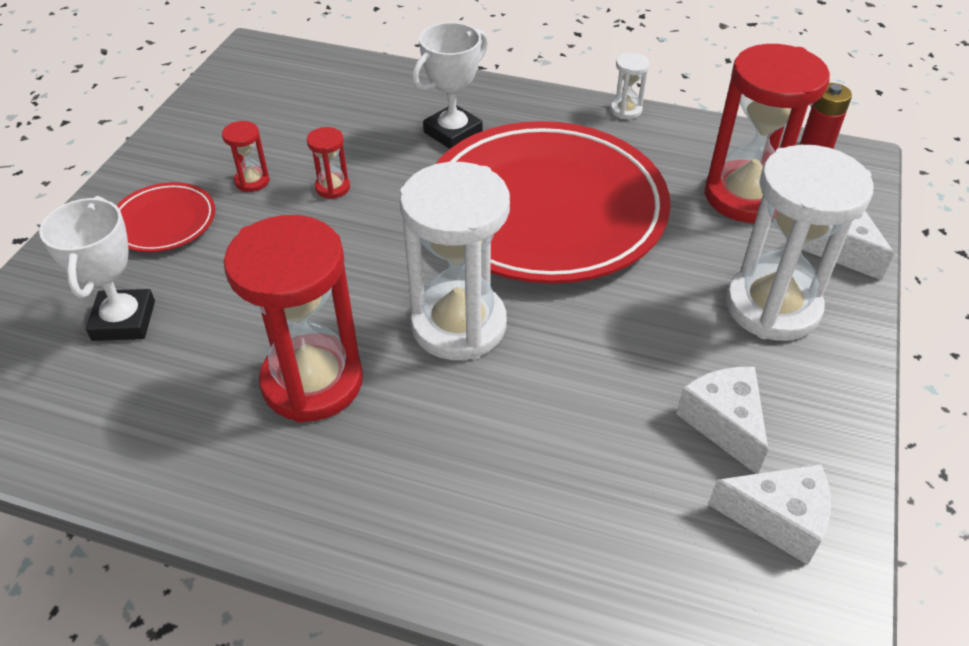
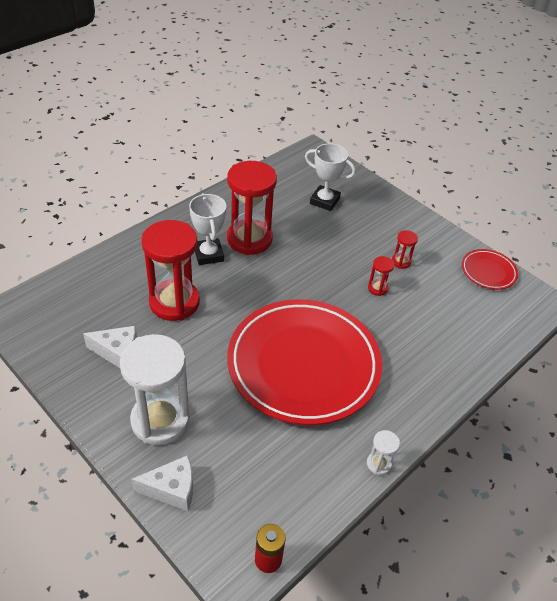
camera: 115 degrees right, 0 degrees up
(164, 222) = (385, 226): red plate -> red plate (488, 272)
(453, 132) = (402, 358): white trophy -> white trophy (208, 254)
(458, 325) = (246, 293): white hourglass -> none
(745, 196) = (249, 473): red hourglass -> red hourglass (174, 302)
(778, 519) = (64, 340): white cheese -> none

